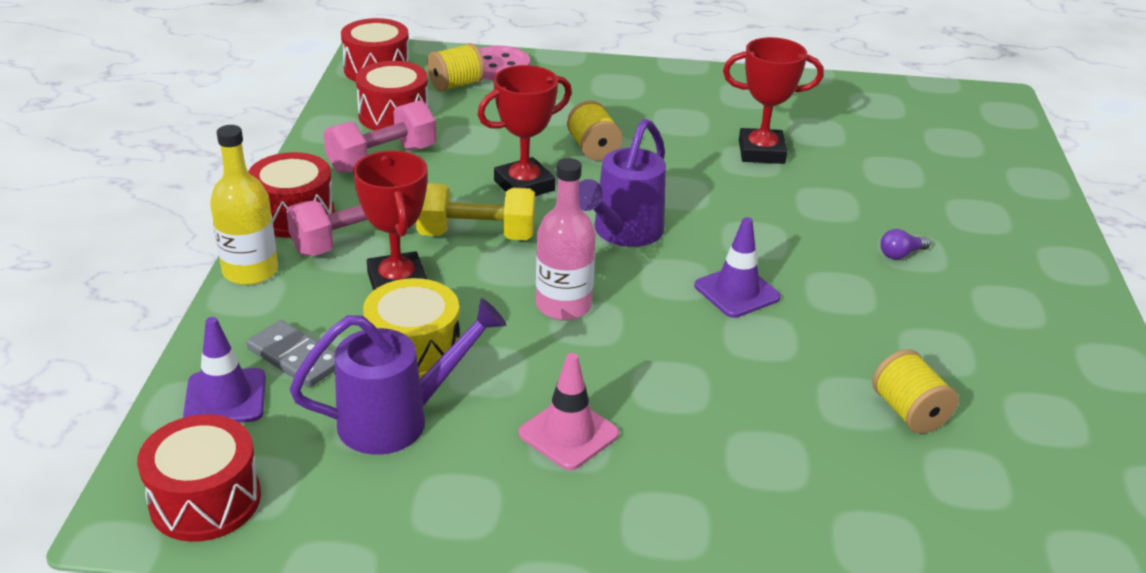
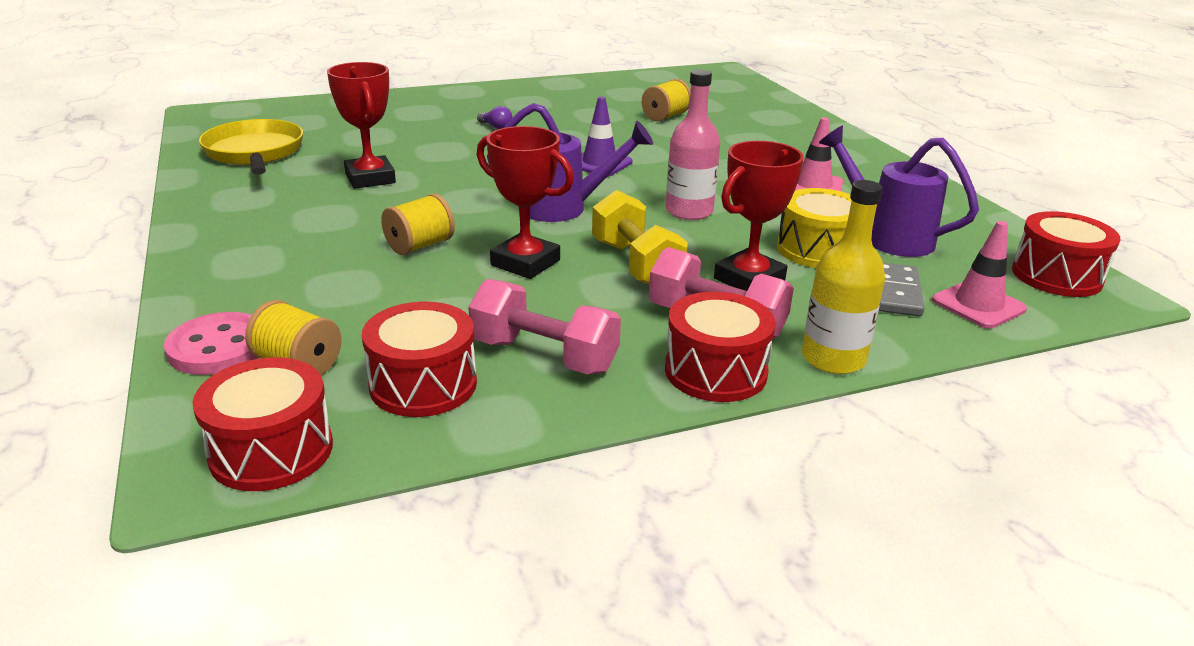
camera: 115 degrees left, 5 degrees down
(225, 398) = (978, 305): purple traffic cone -> pink traffic cone
(859, 109) = (255, 153): none -> yellow pan

